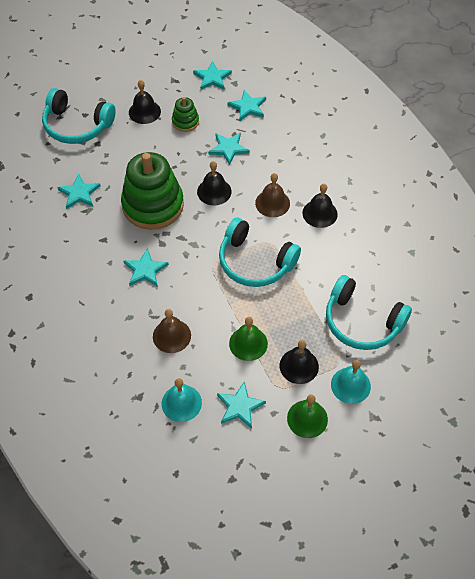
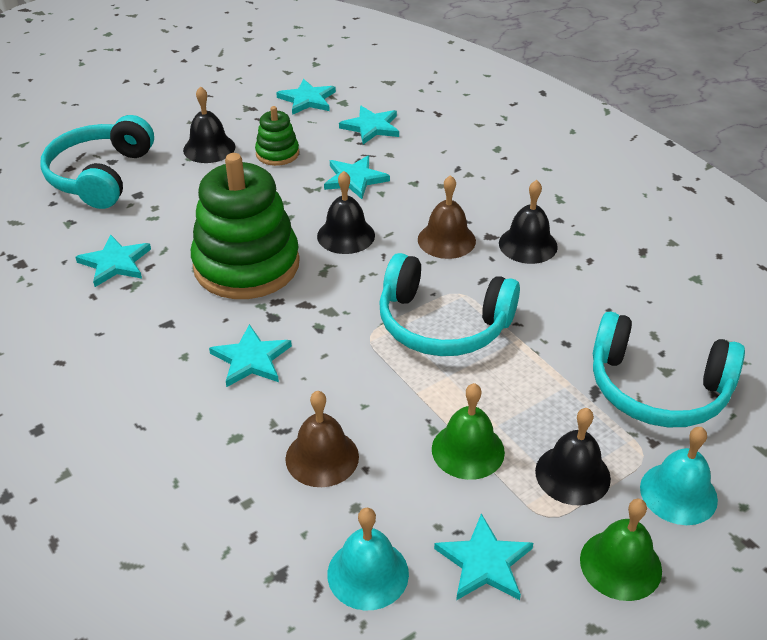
camera: 10 degrees left, 15 degrees down
(77, 125) = (100, 176): turquoise headphones -> turquoise headphones turned 90 degrees clockwise

